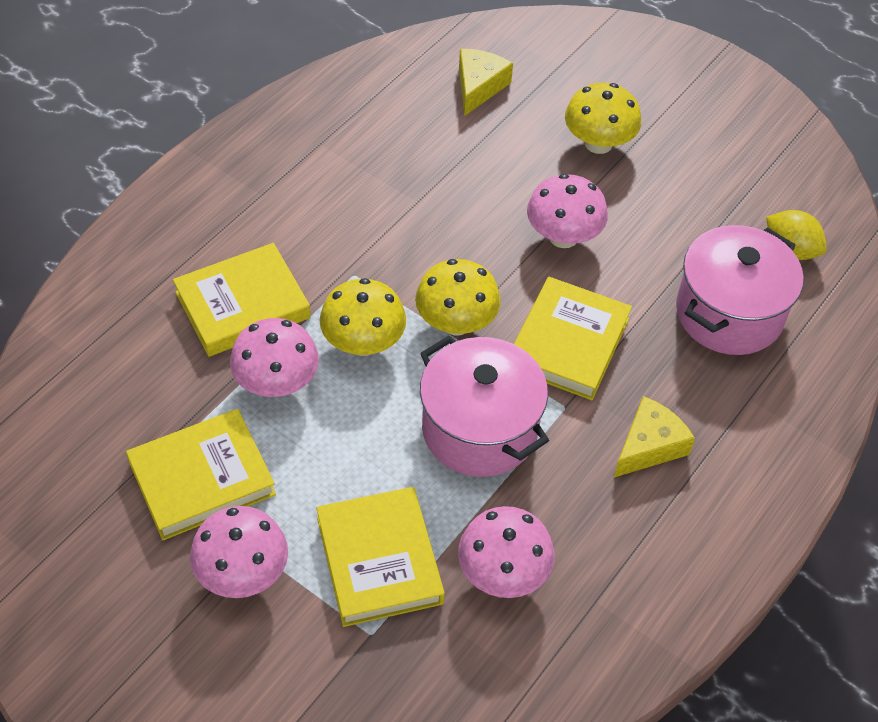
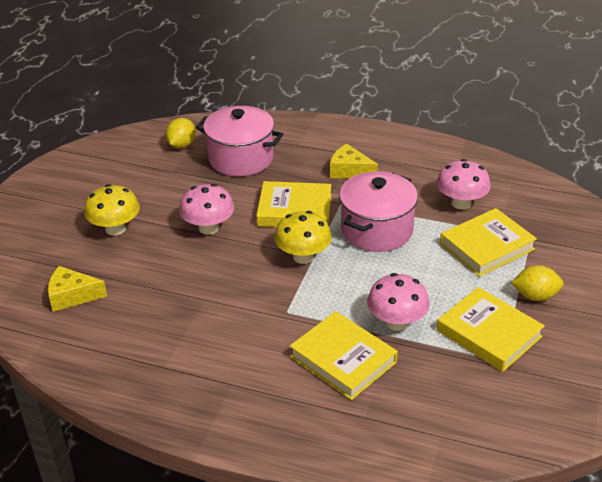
camera: 105 degrees left, 15 degrees down
(242, 573) = (535, 296): pink mushroom -> yellow lemon
(363, 342) = (342, 292): yellow mushroom -> none

